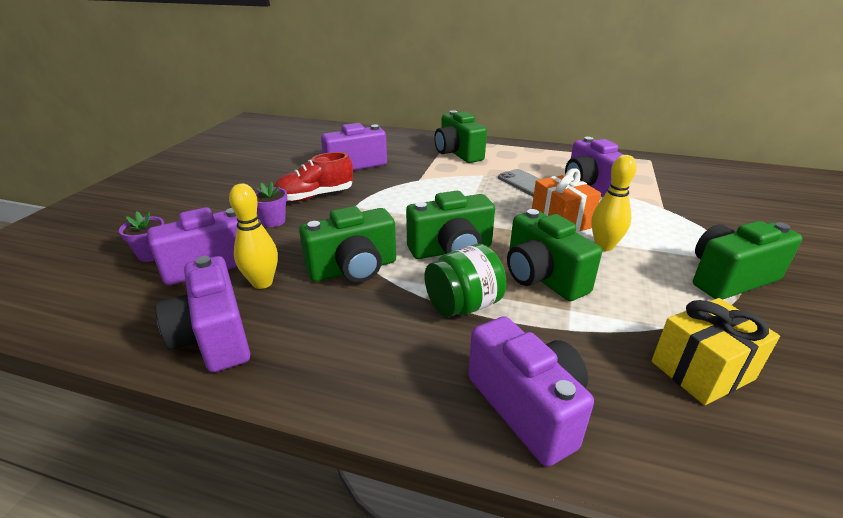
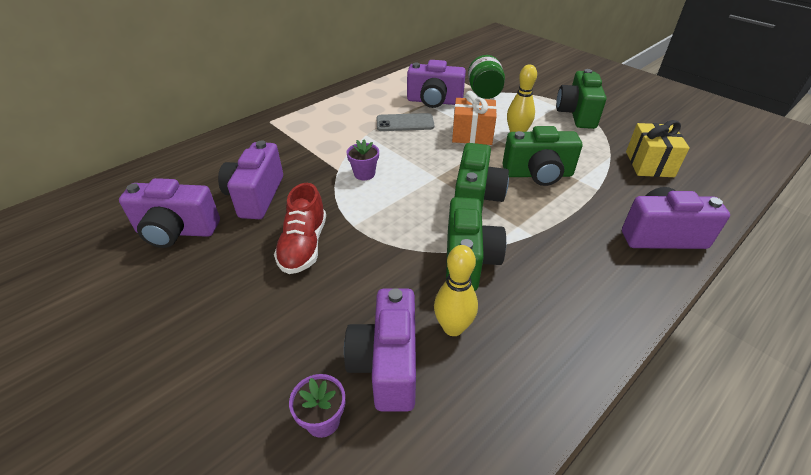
camera: 60 degrees left, 10 degrees up
(214, 337) = (525, 381): purple camera -> purple camera (177, 231)
(273, 221) = (332, 292): purple flower pot -> purple flower pot (364, 174)
(458, 153) = (308, 129): green camera -> none
(463, 305) = (552, 221): green jar -> green jar (484, 93)

